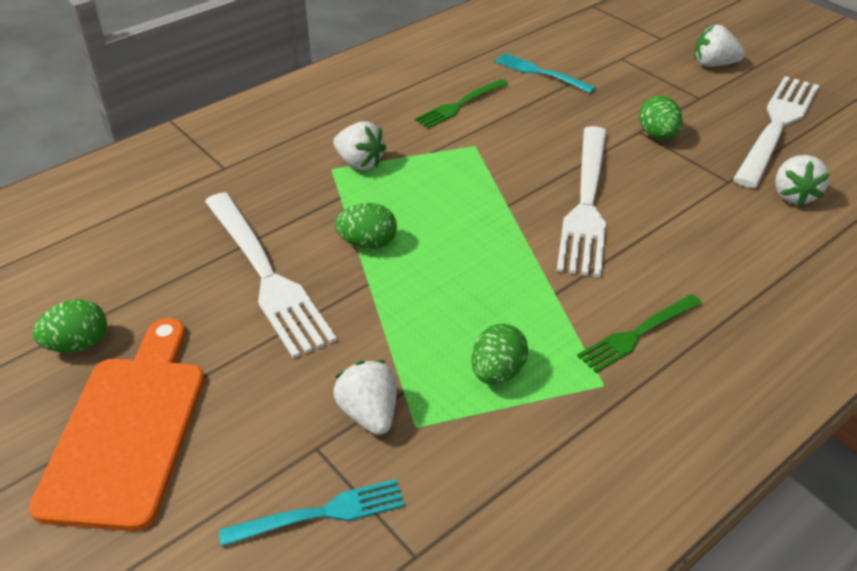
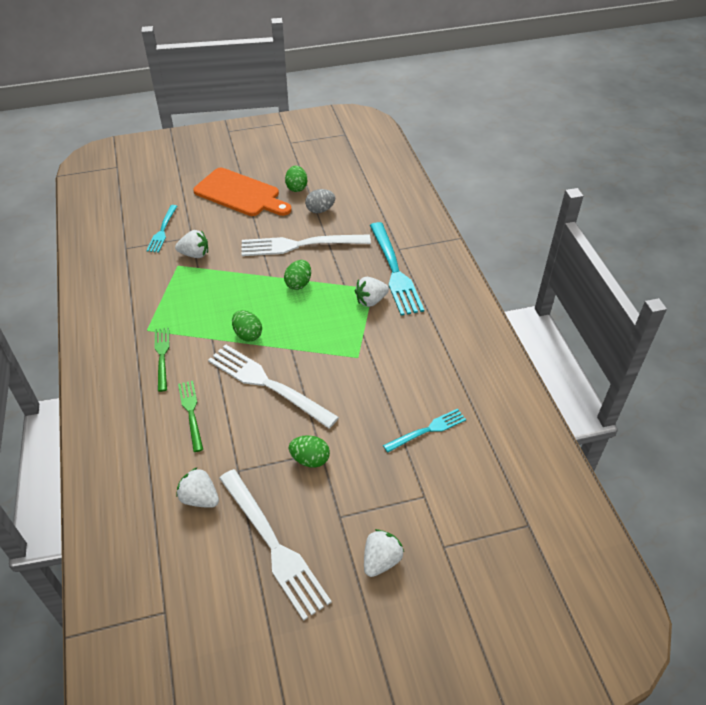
camera: 115 degrees right, 5 degrees up
(148, 284) = (320, 210): none -> grey egg
(282, 158) = (395, 271): none -> turquoise fork
(459, 105) = (407, 367): green fork -> green fork (191, 412)
(497, 372) = (182, 298): green egg -> green egg (248, 334)

